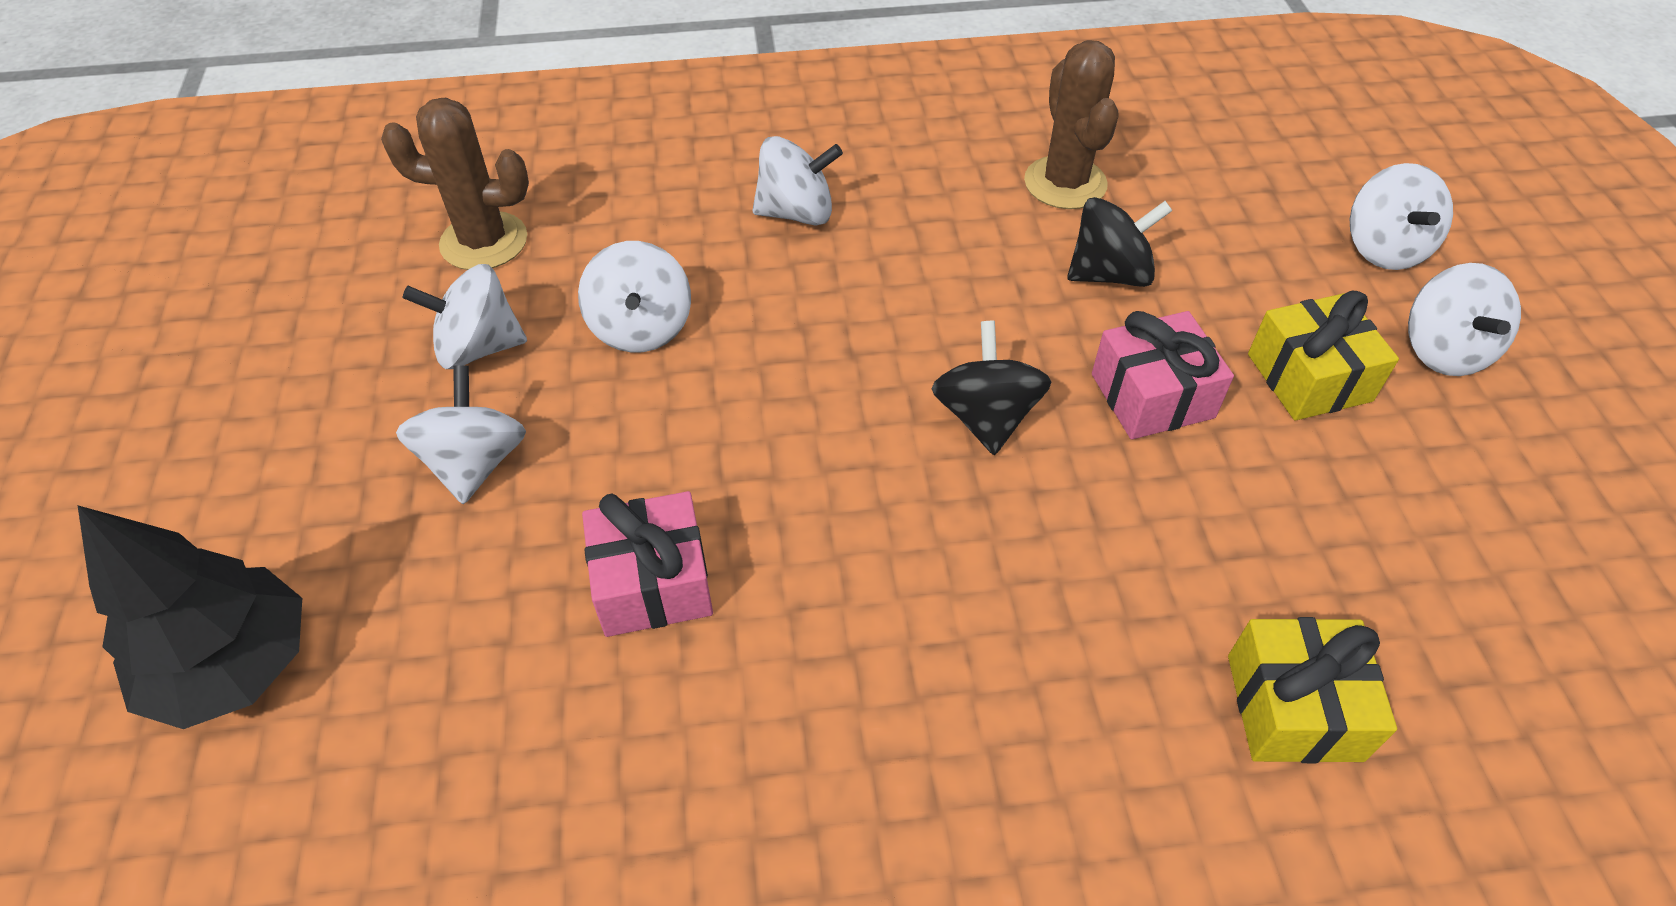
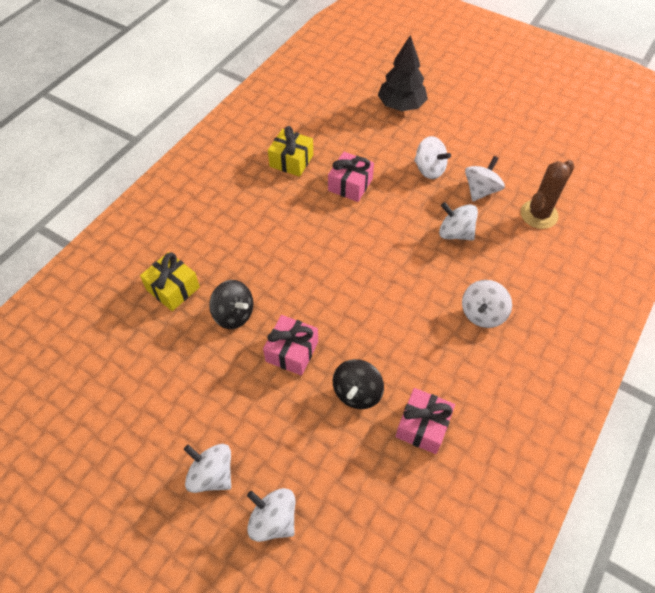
camera: 130 degrees right, 5 degrees up
(985, 417) = (330, 296): black spinning top -> black spinning top (234, 314)
(1065, 183) = (423, 426): brown cactus -> pink gift
(1309, 377) = (249, 410): yellow gift -> yellow gift (291, 161)

